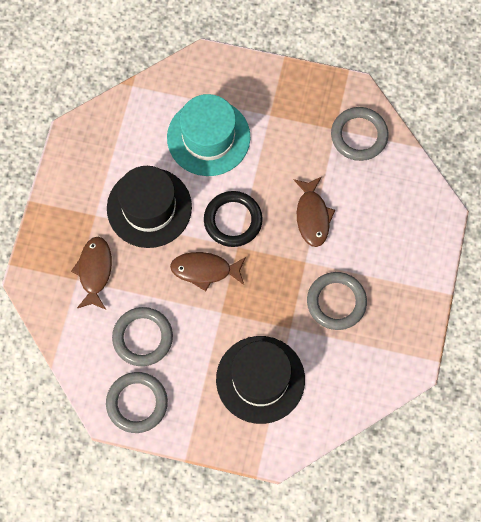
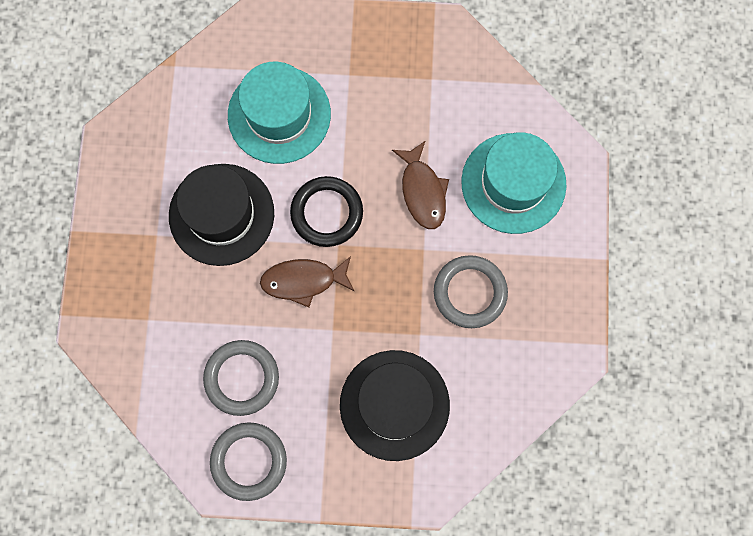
camera: 10 degrees left, 5 degrees up
(94, 271) = (168, 305): brown fish -> none
(359, 135) = (461, 82): grey ring -> none
(386, 222) = (513, 183): none -> turquoise hat

